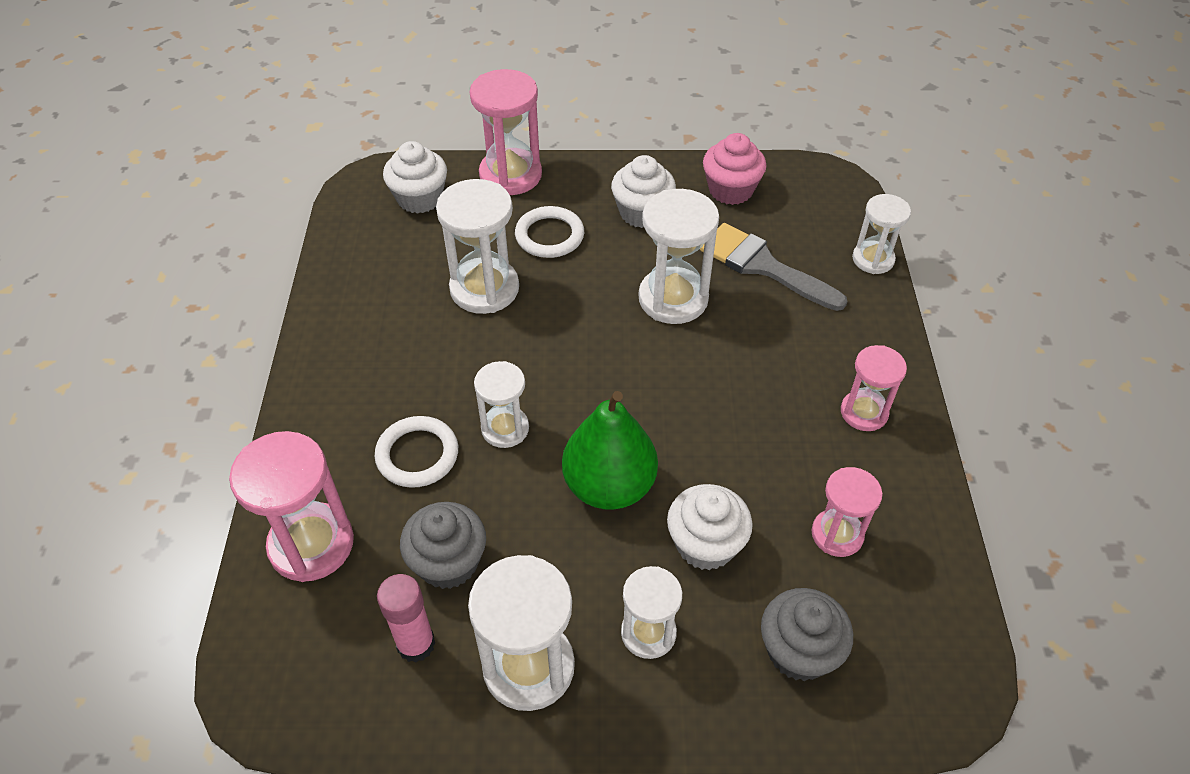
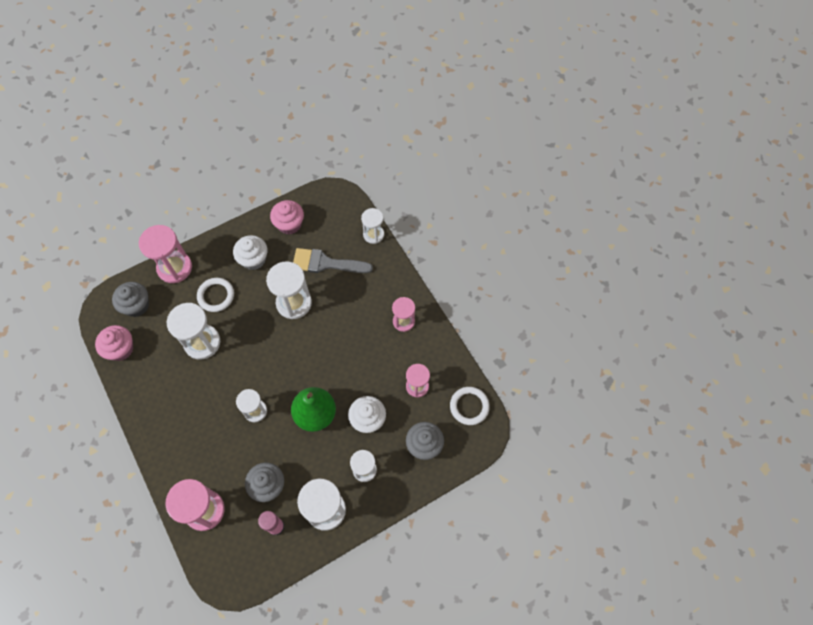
camera: 30 degrees left, 15 degrees up
(355, 243) = (120, 349): none -> pink cupcake
(417, 455) = (224, 444): white ring -> white ring (469, 406)
(419, 198) = (136, 305): white cupcake -> grey cupcake

